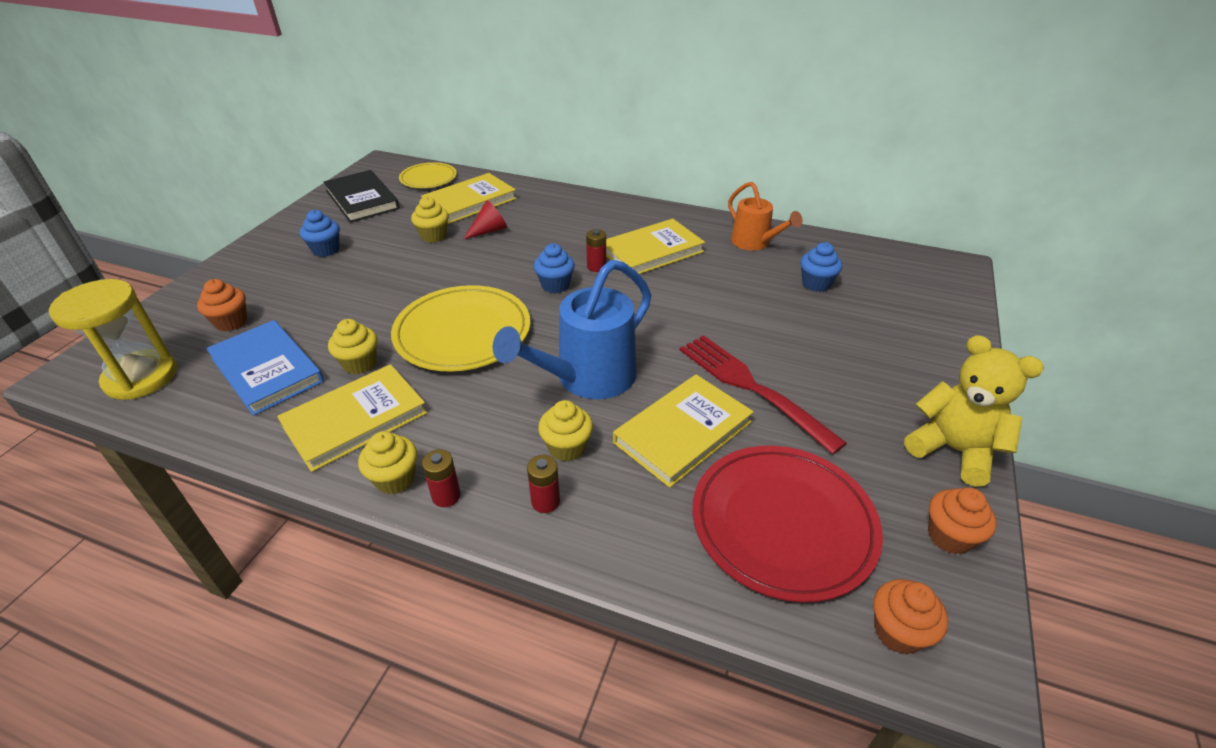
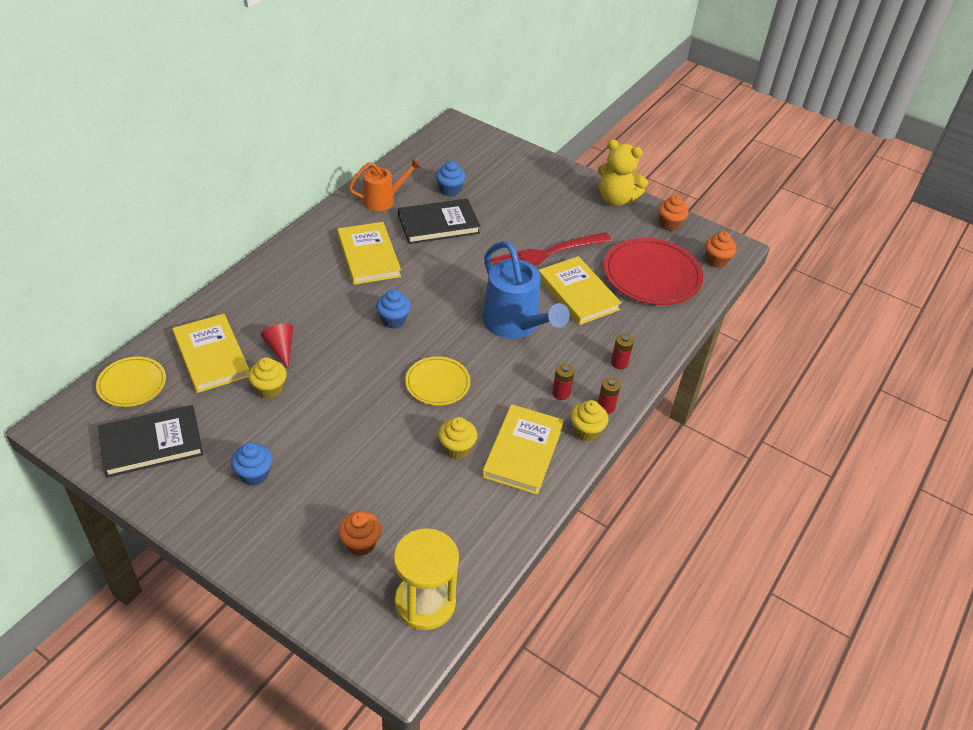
camera: 80 degrees left, 5 degrees up
(267, 370) = (445, 510): blue book -> none
(355, 420) = (523, 451): yellow book -> yellow book turned 45 degrees clockwise
(463, 332) = (437, 383): yellow plate -> yellow plate, size x0.58
(567, 447) = (578, 346): yellow cupcake -> none
(596, 267) = (377, 292): red battery -> red battery (561, 393)
(742, 286) = (438, 224): none -> black book
(953, 450) = (616, 199): yellow teddy bear -> yellow teddy bear turned 120 degrees counterclockwise

